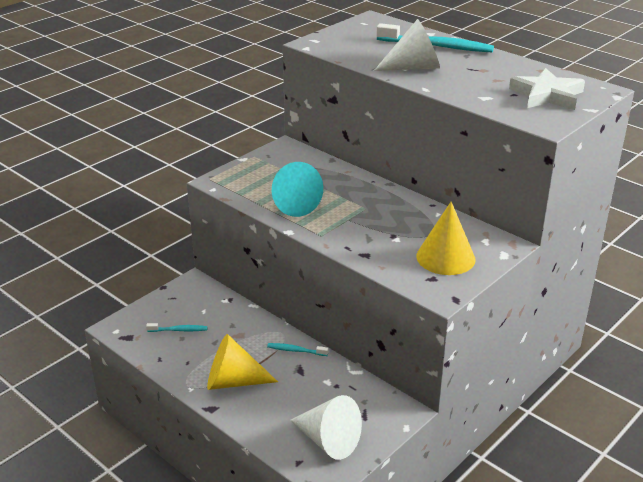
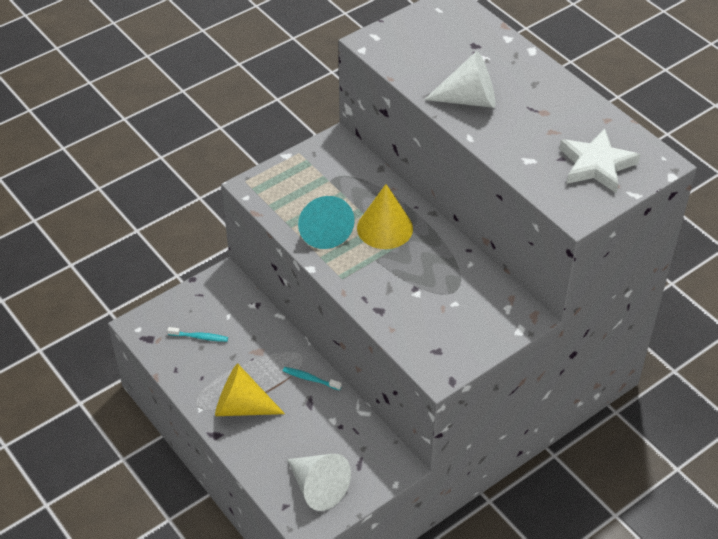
camera: 10 degrees right, 15 degrees up
(437, 46) = (507, 64): turquoise toothbrush -> none
(445, 257) = (459, 325): yellow cone -> yellow cone (385, 228)

